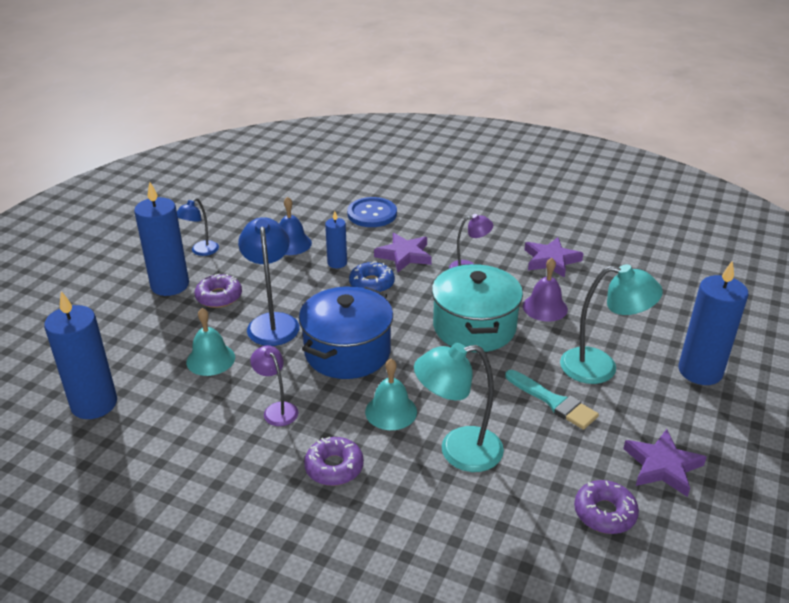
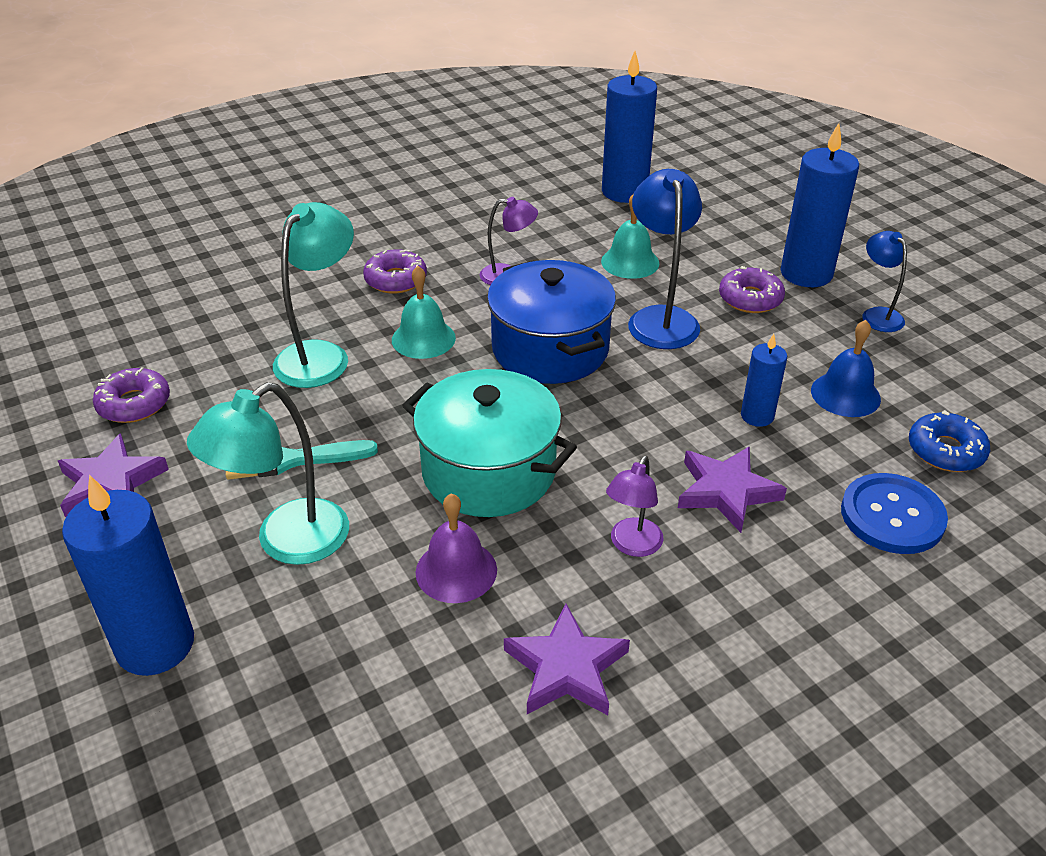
camera: 125 degrees right, 5 degrees up
(272, 322) = (660, 318): blue lamp -> blue lamp turned 120 degrees counterclockwise
(372, 284) = (675, 425): blue donut -> blue donut (945, 451)

